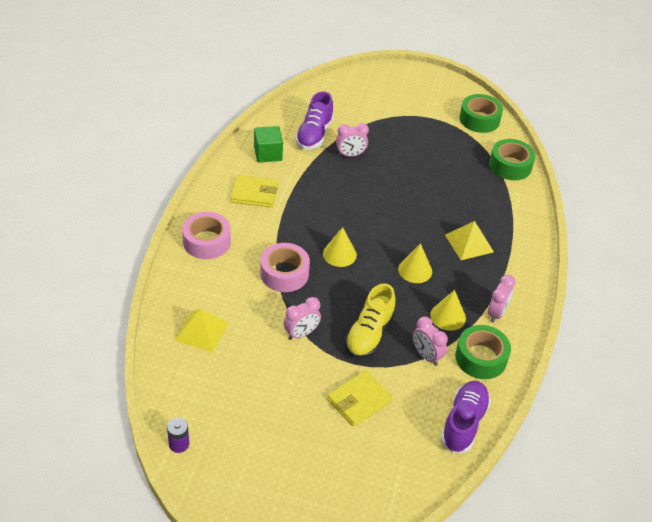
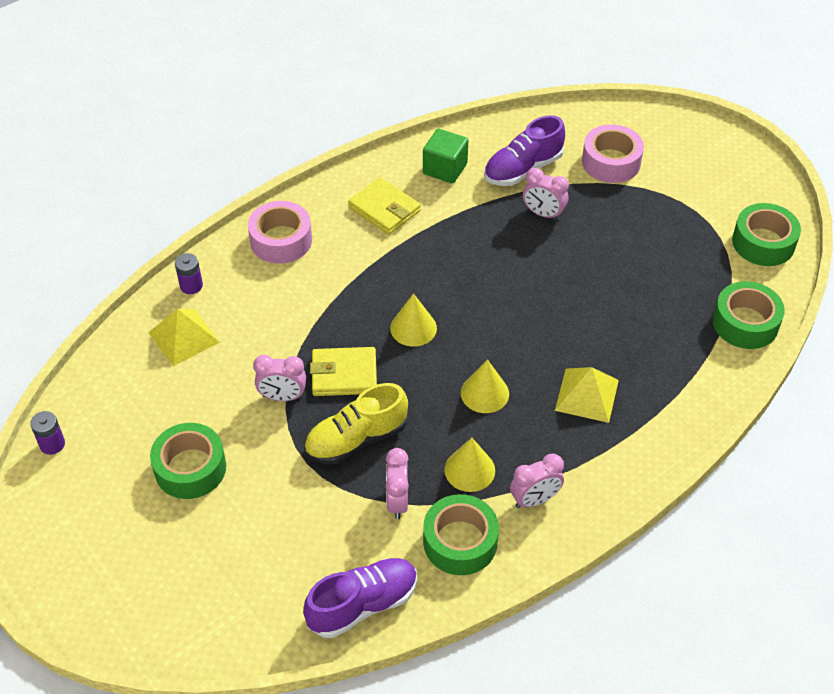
camera: 40 degrees right, 5 degrees up
(174, 297) = (191, 286): none -> purple battery
(284, 273) = (329, 319): pink tape -> pink tape (611, 162)
(286, 407) = (190, 468): none -> green tape
(359, 400) = (272, 507): yellow wallet -> yellow wallet (344, 374)

